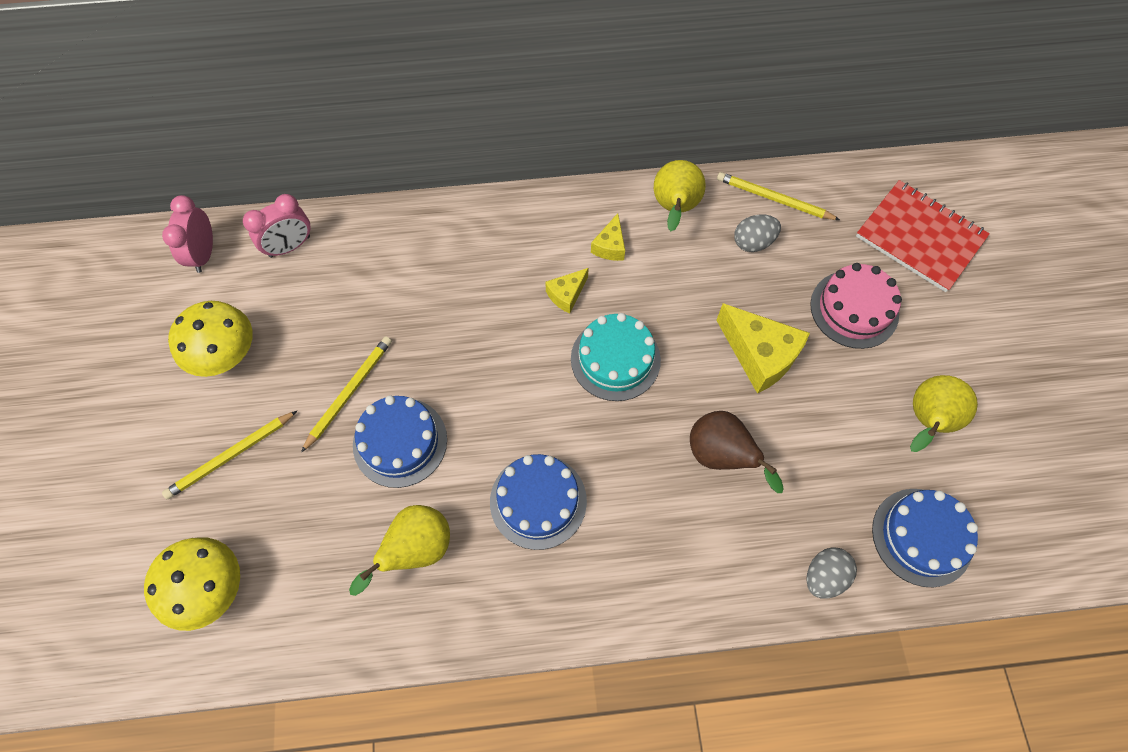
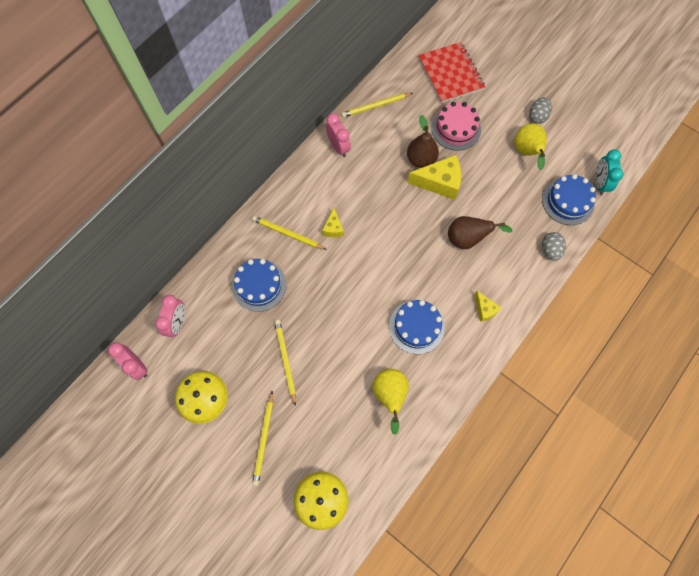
camera: 45 degrees left, 5 degrees up
(400, 442) = (332, 359): blue cake -> blue cake (259, 285)
(507, 255) = (287, 234): none -> yellow pencil
(610, 246) = (328, 189): yellow cheese -> yellow cheese (485, 309)
(615, 359) = (384, 237): turquoise cake -> none
(674, 209) = (338, 147): yellow pear -> pink clock
(753, 242) = (387, 134): grey egg -> grey egg (537, 116)
(764, 307) = (421, 159): none -> brown pear
(920, 237) = (450, 74): red notebook -> red notebook turned 75 degrees clockwise
(1000, 555) = (599, 183): none -> turquoise clock

